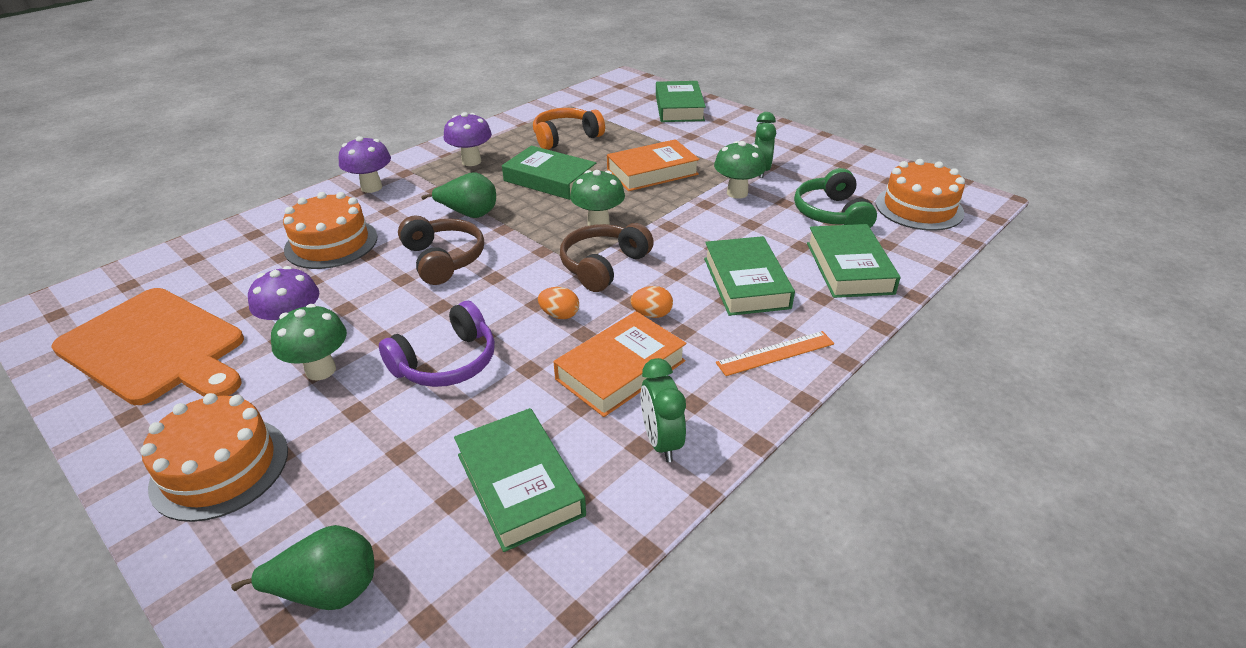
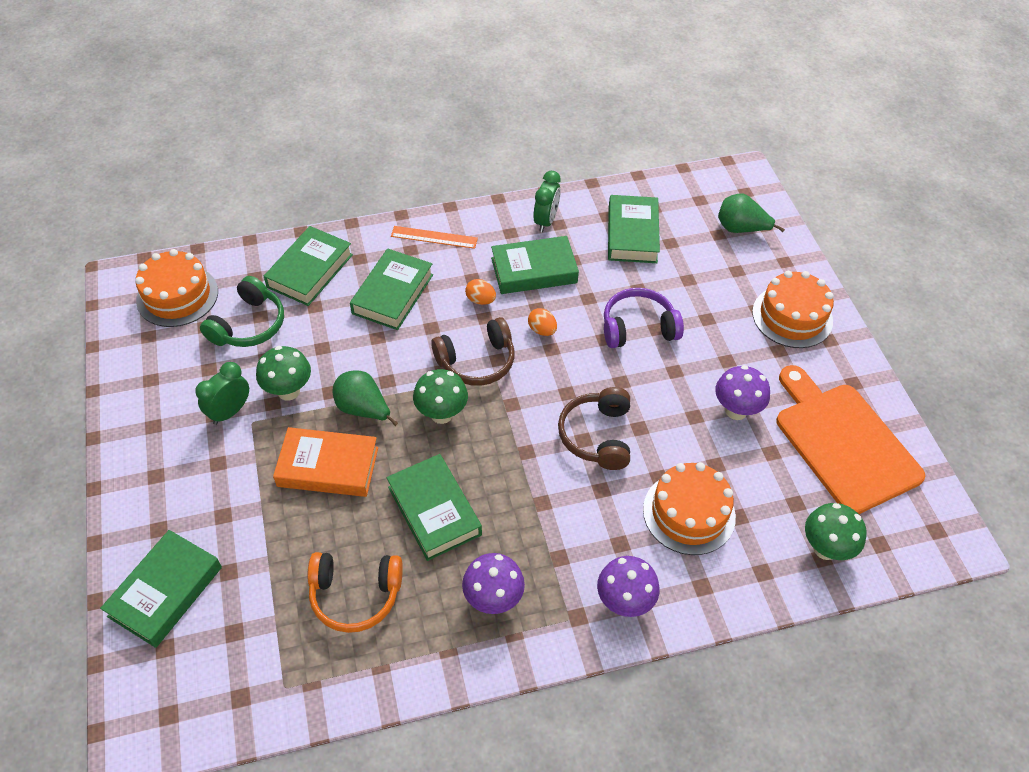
camera: 150 degrees left, 15 degrees up
(321, 370) = (723, 361): green mushroom -> green mushroom (825, 548)
(469, 214) = (545, 492): green pear -> green pear (363, 409)
(620, 370) = (534, 270): orange book -> green book

